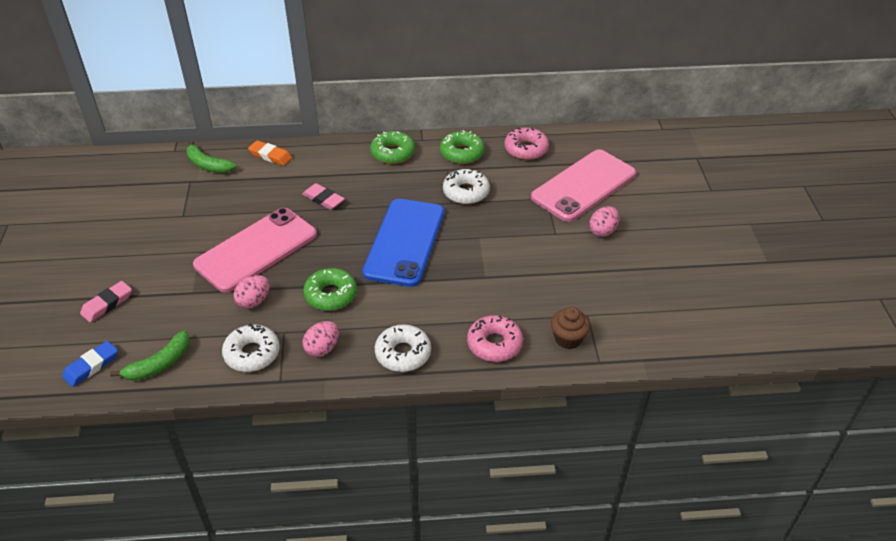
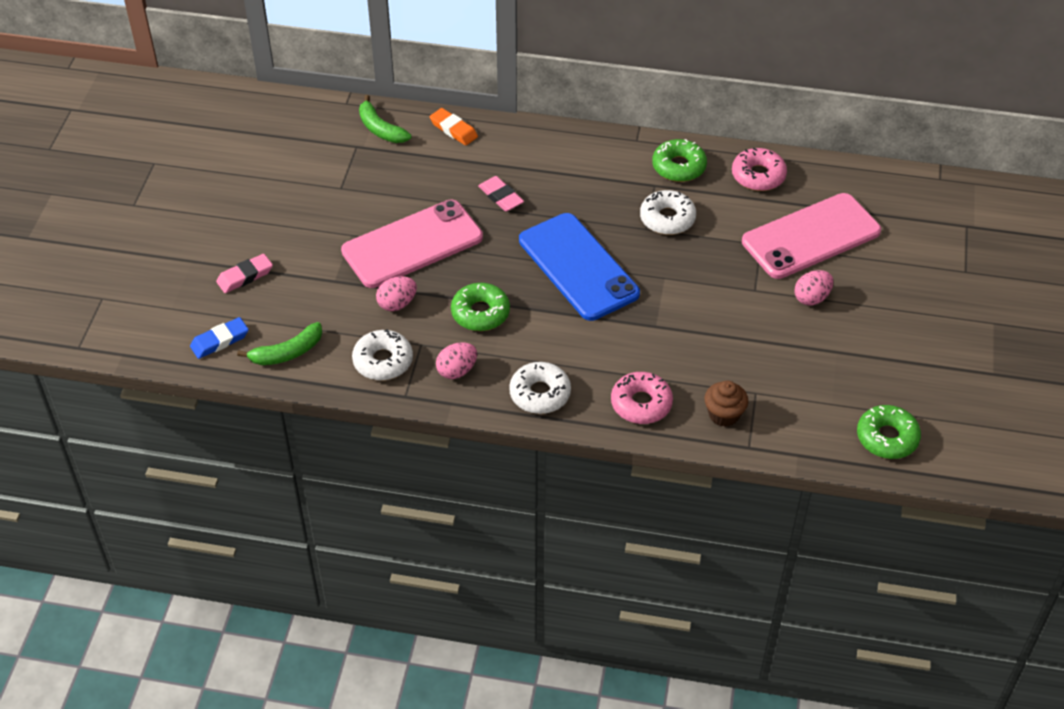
camera: 15 degrees right, 5 degrees up
(393, 153) = (596, 152): green donut -> green donut (887, 438)
(404, 242) = (578, 267): blue phone -> blue phone turned 60 degrees counterclockwise

